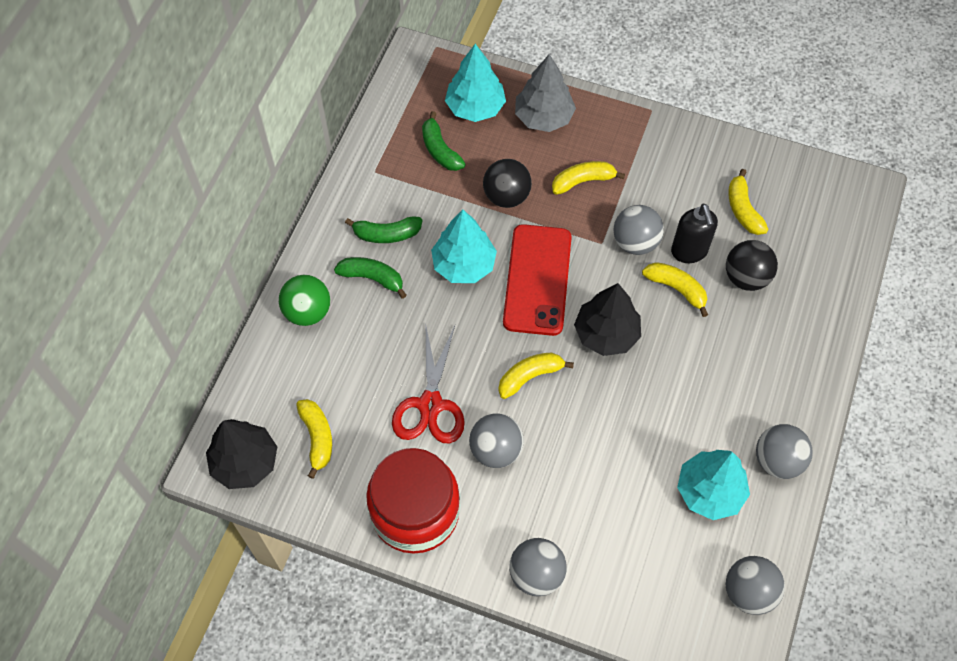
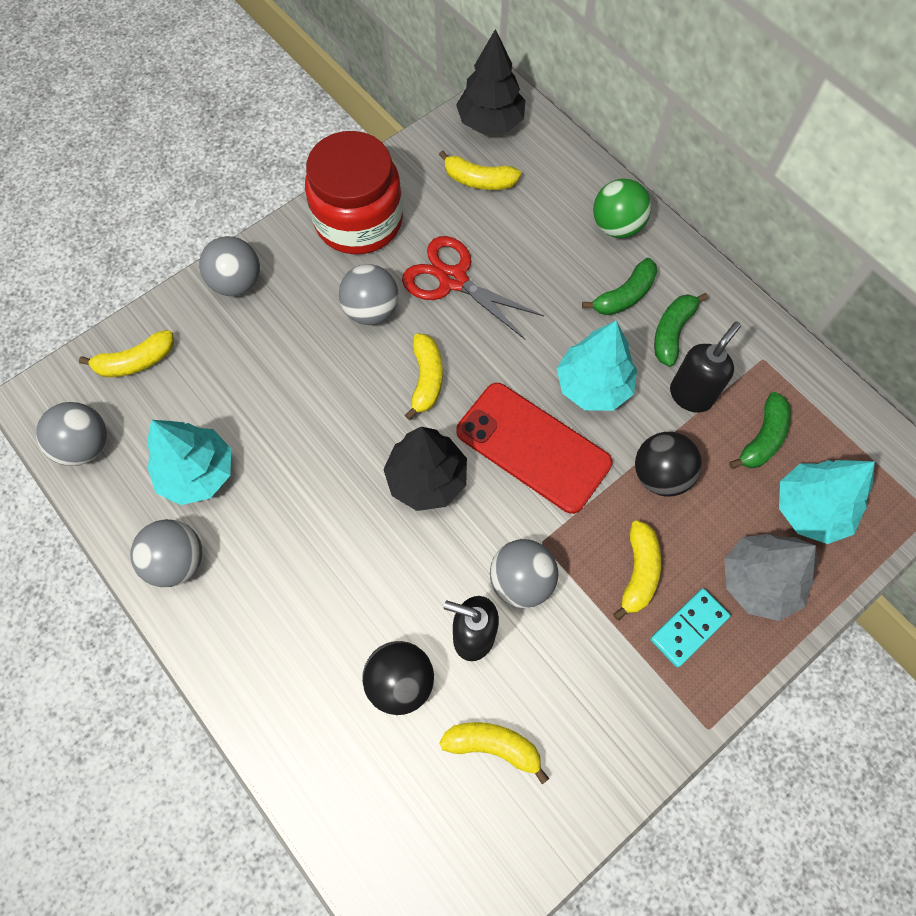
camera: 120 degrees right, 5 degrees up
(432, 202) = (691, 395): none -> black soap dispenser
(440, 150) = (762, 438): green banana -> green banana turned 120 degrees clockwise
(599, 141) = (688, 628): none -> turquoise domino
(676, 289) = (434, 588): yellow banana -> yellow banana (136, 362)

